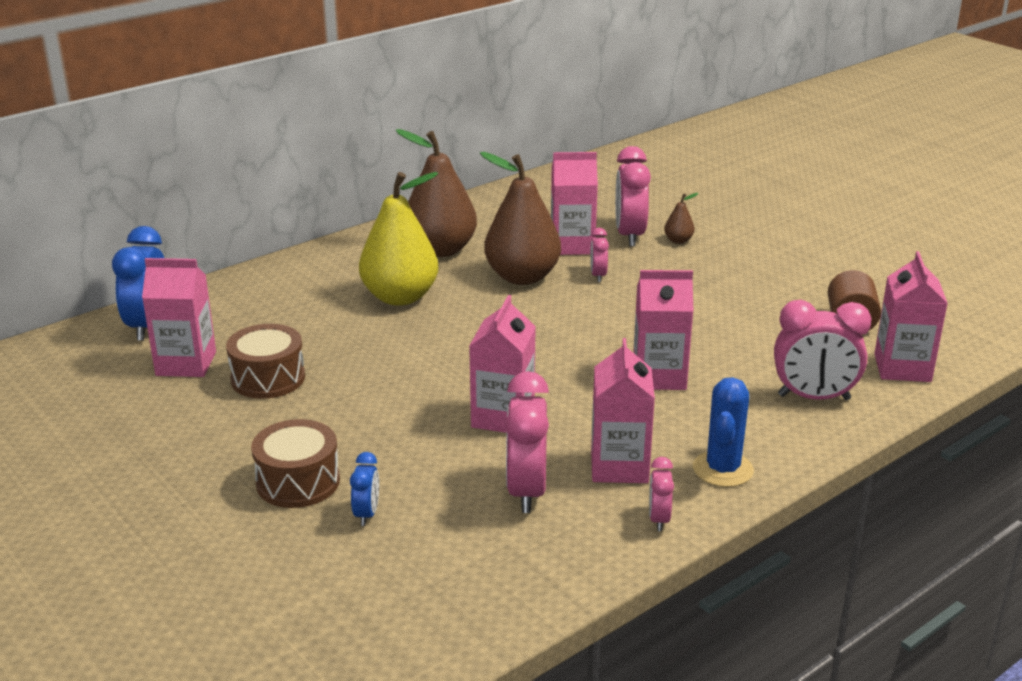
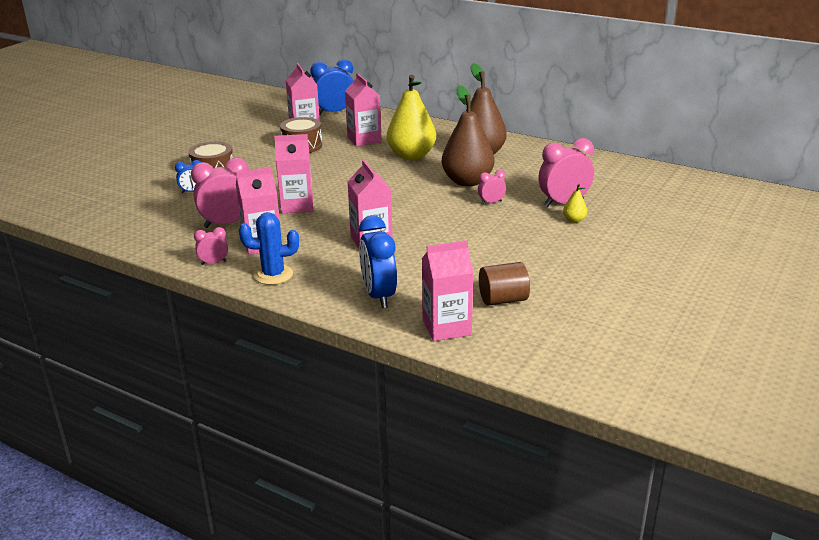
camera: 70 degrees right, 0 degrees up
(572, 245) = (527, 188): pink carton -> pink carton (364, 139)
(678, 240) = (574, 220): brown pear -> yellow pear
(814, 397) = (378, 296): pink clock -> blue clock

